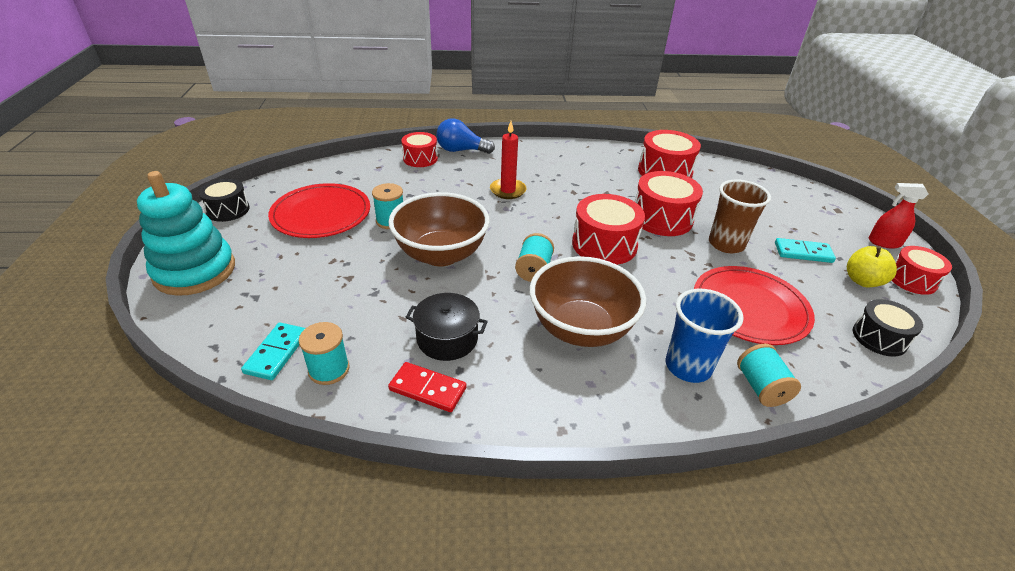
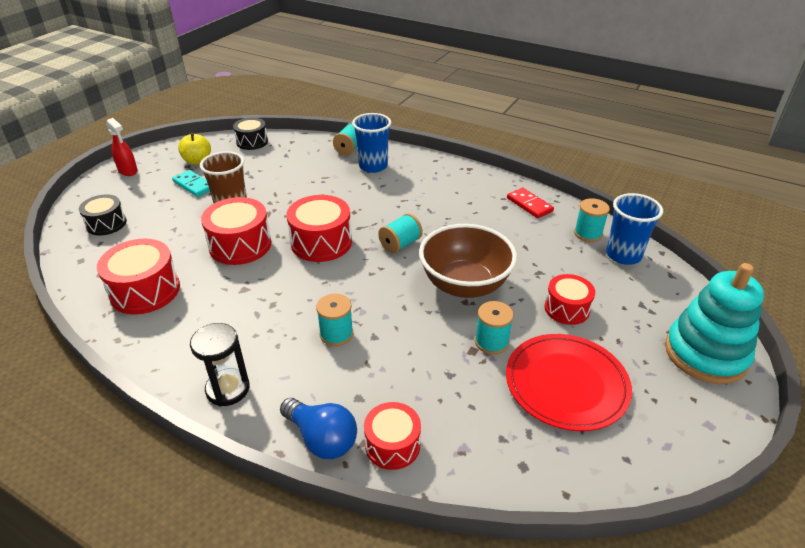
camera: 145 degrees left, 0 degrees up
(228, 210) = (686, 441): black drum -> black drum (106, 224)
(277, 353) = (623, 255): turquoise domino -> blue cup
(447, 339) = (501, 224): black pot -> none
(508, 190) = (336, 334): red candle -> turquoise spool
(536, 151) = (228, 389): none -> black hourglass
(581, 329) = (410, 200): brown bowl -> none
(750, 308) = (292, 174): red plate -> none
(912, 280) = (168, 151): red drum -> red drum (567, 309)

